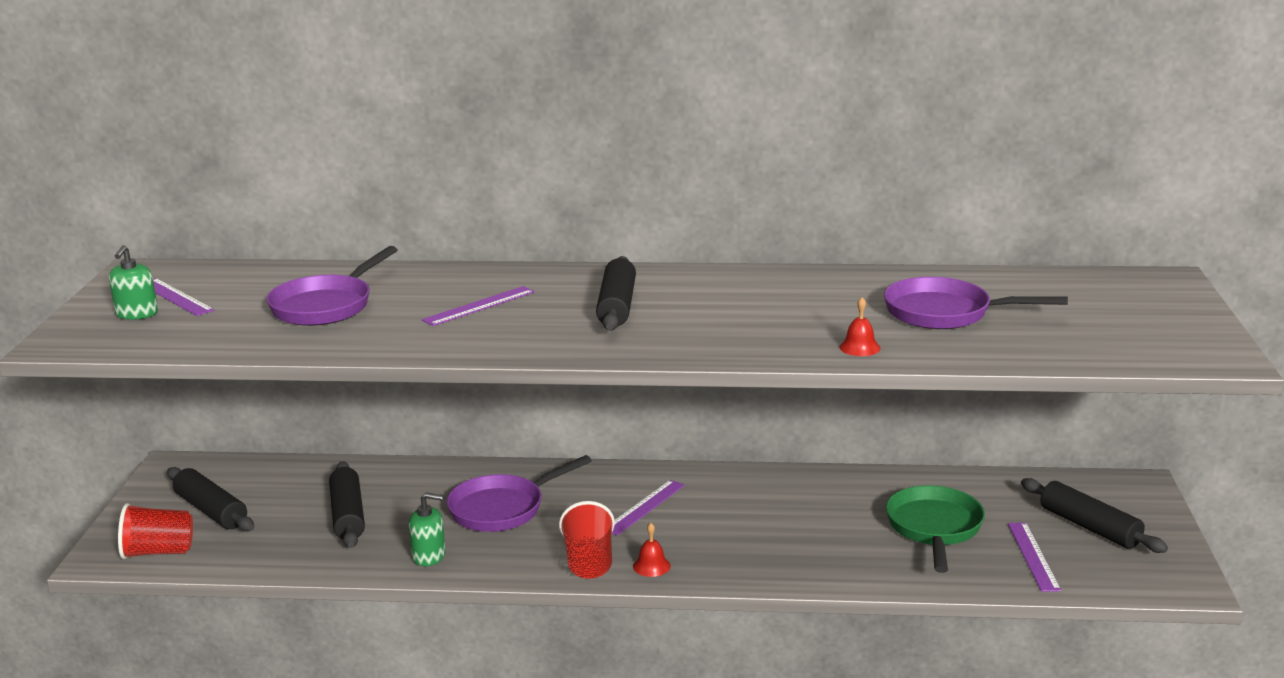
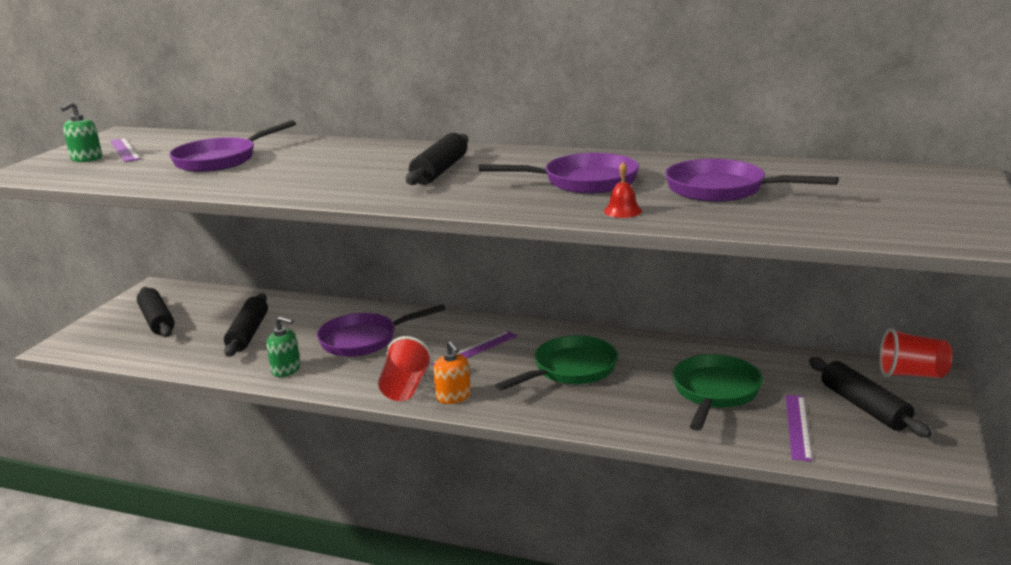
camera: 15 degrees right, 0 degrees up
(158, 552) = (100, 346): red cup -> red cup (911, 374)
(479, 306) = (332, 165): purple ruler -> none
(651, 566) = (453, 397): red bell -> orange soap dispenser
(767, 519) = (571, 370): none -> green pan
(792, 312) = (583, 182): none -> purple pan

